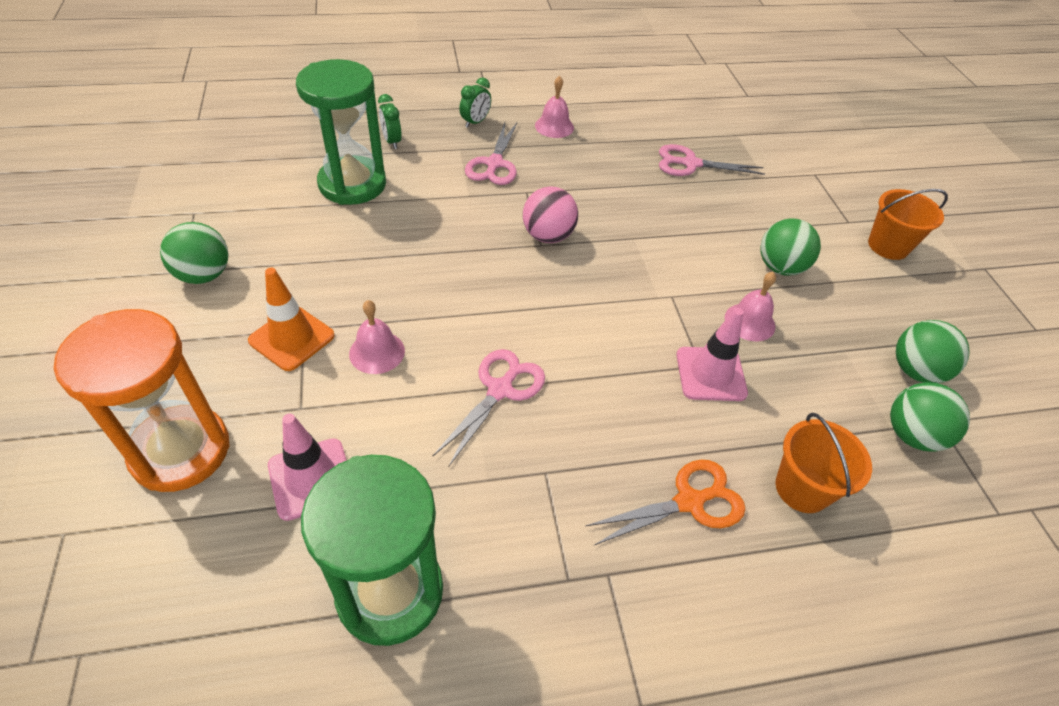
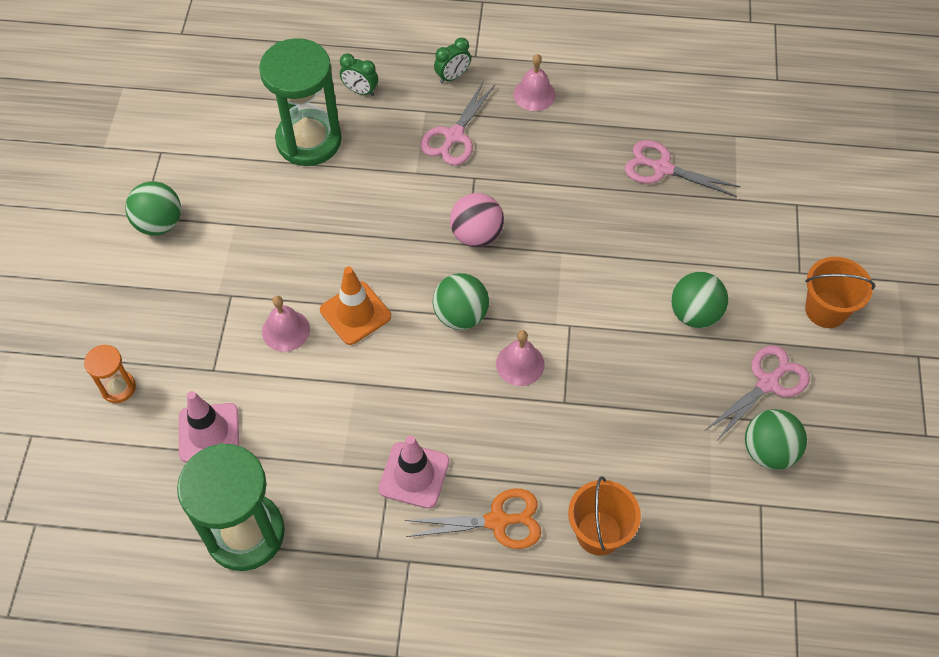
camera: 20 degrees right, 10 degrees up
(180, 451) = (118, 388): orange hourglass -> orange hourglass, size x0.47
(292, 338) = (219, 302): orange traffic cone -> orange traffic cone (355, 313)
(392, 141) = (360, 91): green clock -> green clock turned 60 degrees counterclockwise
(500, 389) = (378, 388): pink scissors -> pink scissors (768, 383)
(711, 374) = (569, 412): pink traffic cone -> pink traffic cone (414, 475)
(749, 322) = (632, 367): pink bell -> pink bell (520, 364)
(912, 435) = (726, 510): green ball -> green ball (461, 315)

